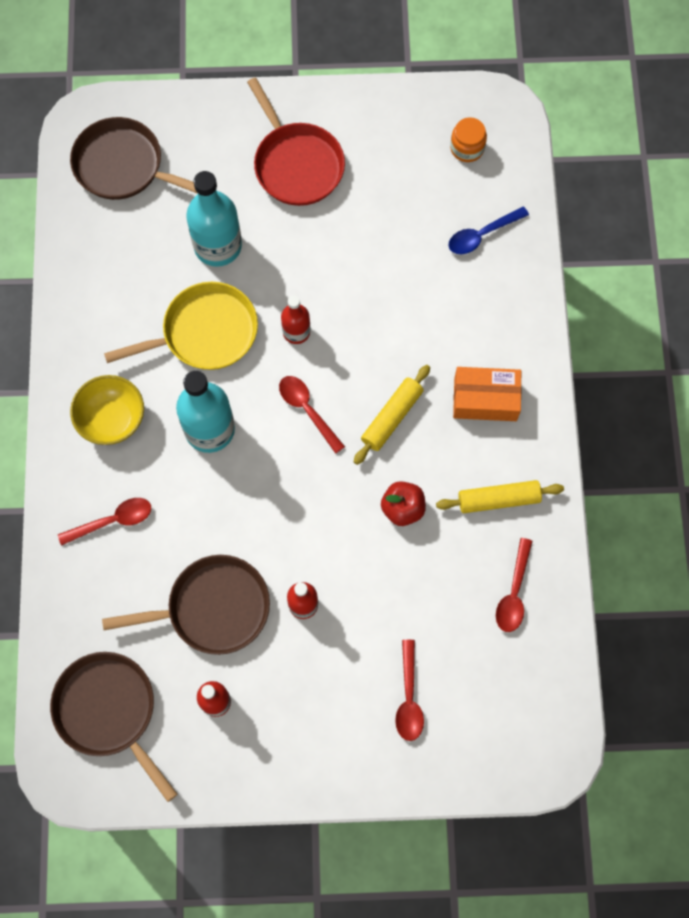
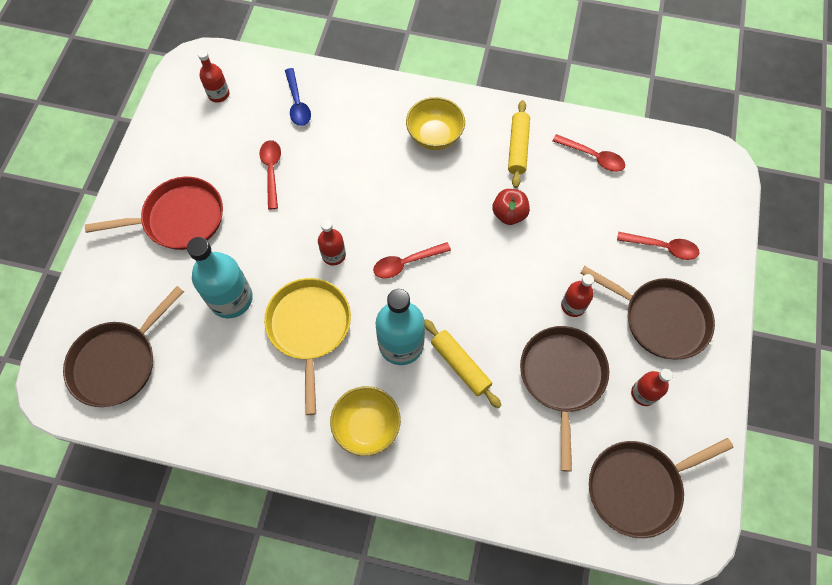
camera: 75 degrees left, 5 degrees down
(112, 521) = (464, 447): red spoon -> red spoon (271, 171)
(312, 708) = (660, 319): none -> brown pan
(391, 417) = (431, 203): yellow rolling pin -> yellow rolling pin (460, 365)
(467, 148) = (218, 94): orange jar -> red bottle
(485, 399) = (435, 136): orange box -> yellow bowl

